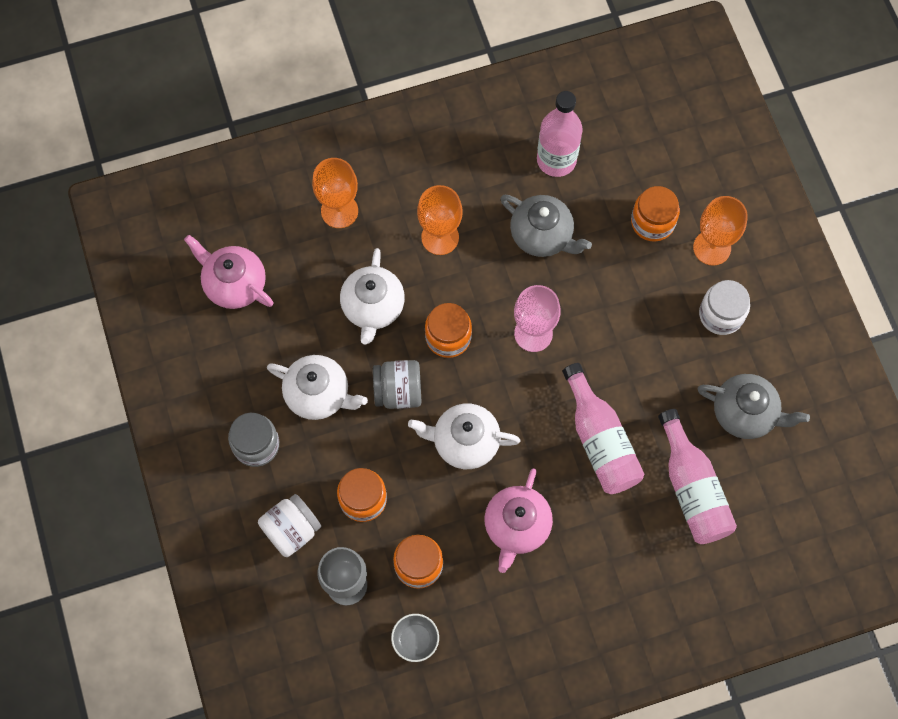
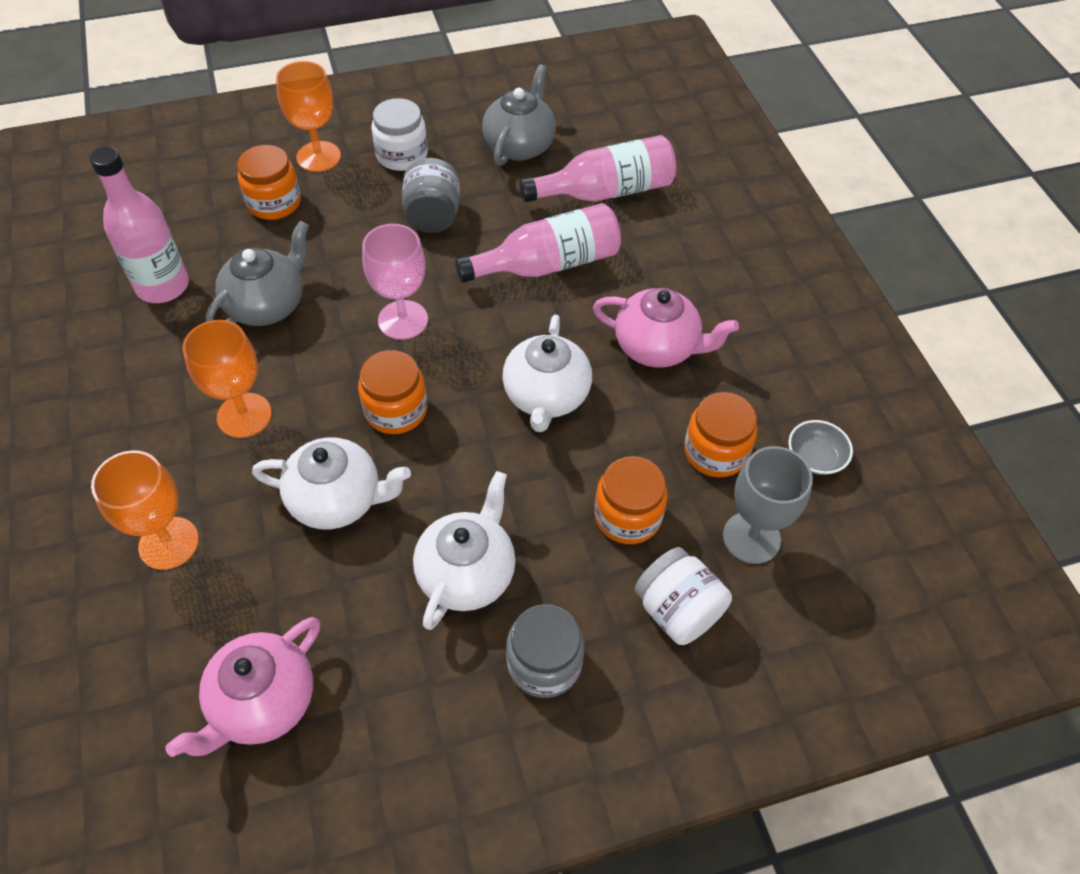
camera: 90 degrees left, 15 degrees down
(398, 391) = (470, 470): grey jar -> grey jar (433, 216)

